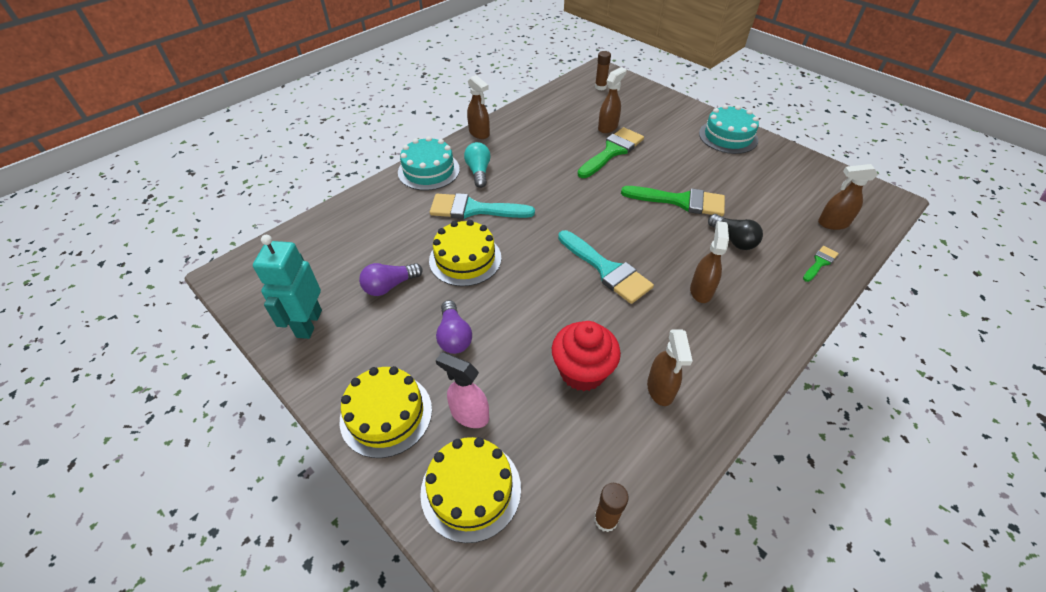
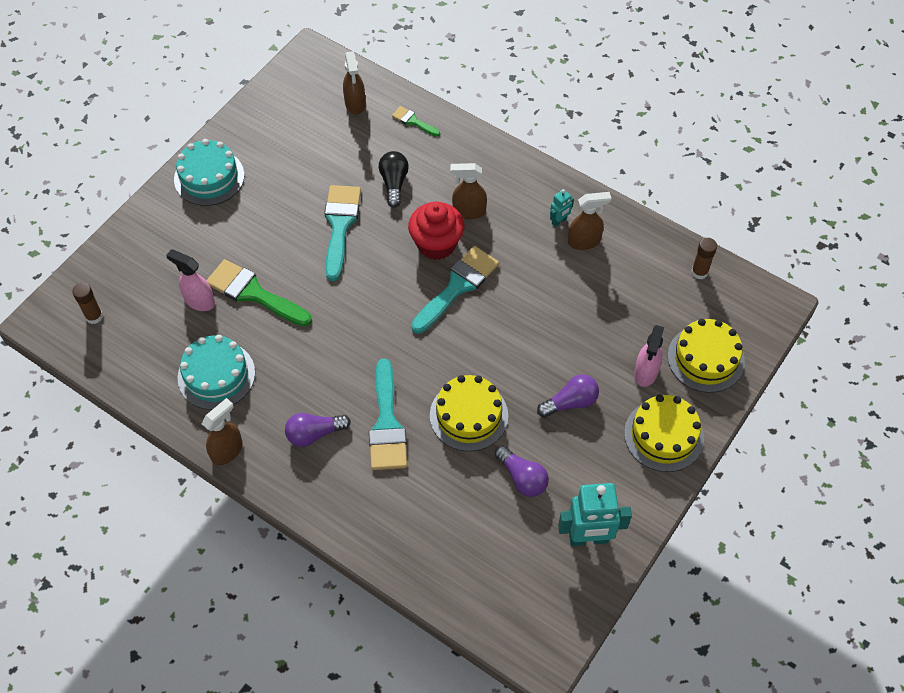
camera: 100 degrees left, 10 degrees up
(428, 171) = (320, 493): turquoise cake -> turquoise cake (216, 375)
(478, 172) = (314, 434): turquoise light bulb -> purple light bulb
(582, 371) = (582, 296): red cupcake -> red cupcake (436, 244)
(608, 127) = (199, 301): brown spray bottle -> pink spray bottle
(681, 201) = (340, 225): green brush -> turquoise brush
(690, 369) = (559, 221): none -> turquoise robot
(733, 240) = (394, 183): black light bulb -> black light bulb turned 45 degrees counterclockwise

